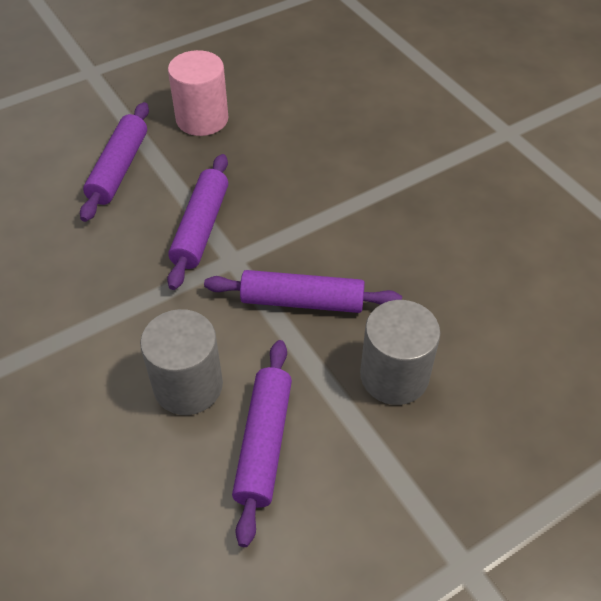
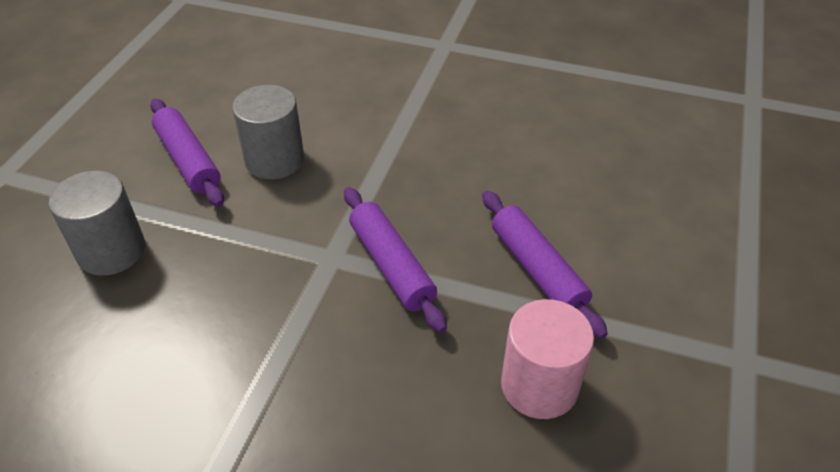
camera: 140 degrees right, 5 degrees down
(302, 301) = (236, 260): purple rolling pin -> none

